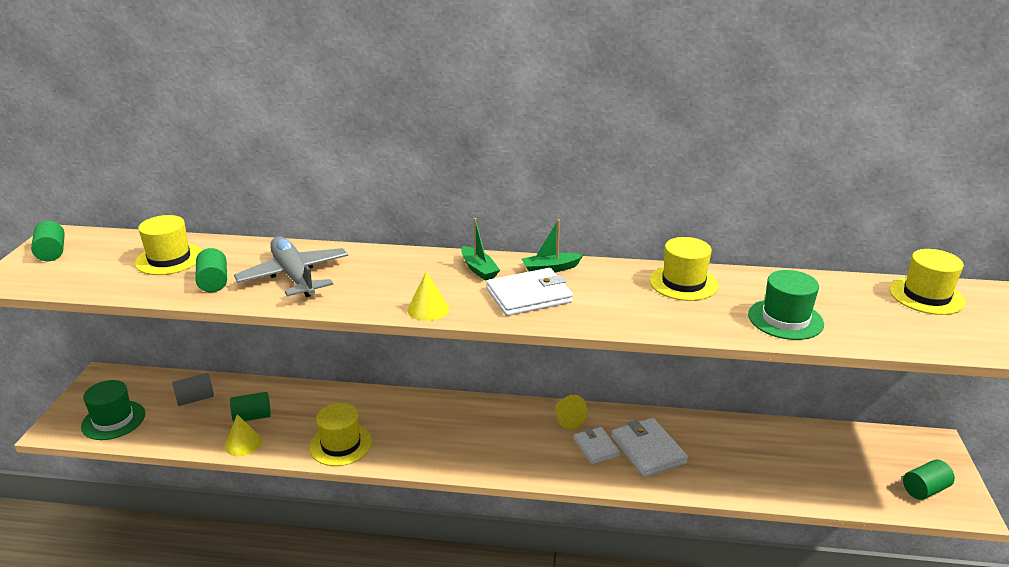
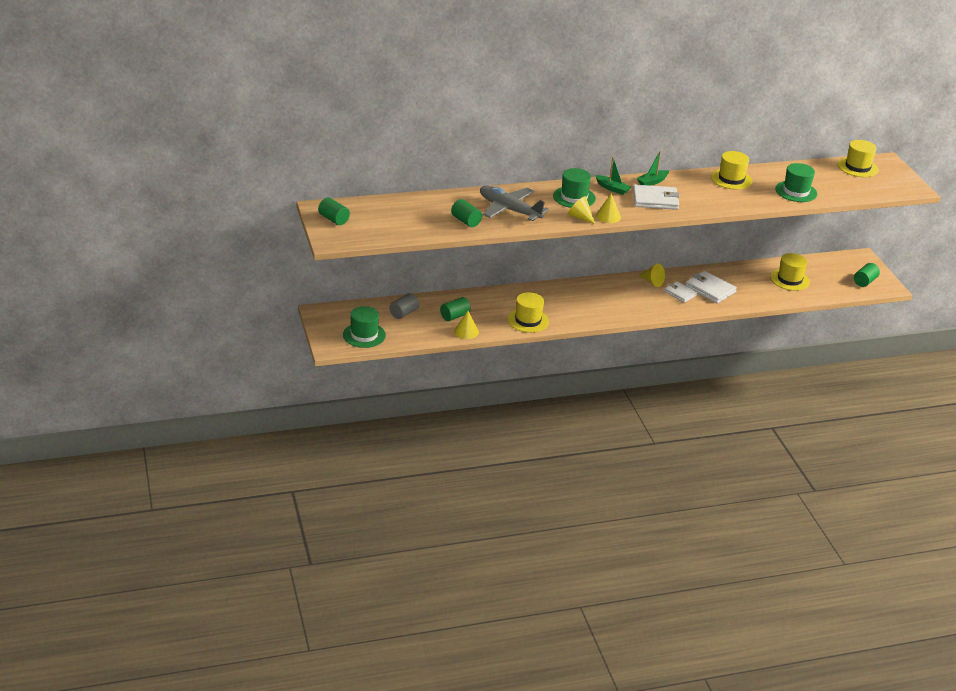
camera: 25 degrees left, 5 degrees up
(169, 259) = (417, 211): yellow hat -> yellow hat (789, 279)
(383, 303) = (580, 217): none -> yellow cone
(408, 273) = (574, 197): none -> green hat
(529, 296) = (655, 200): white wallet -> white wallet turned 45 degrees clockwise

